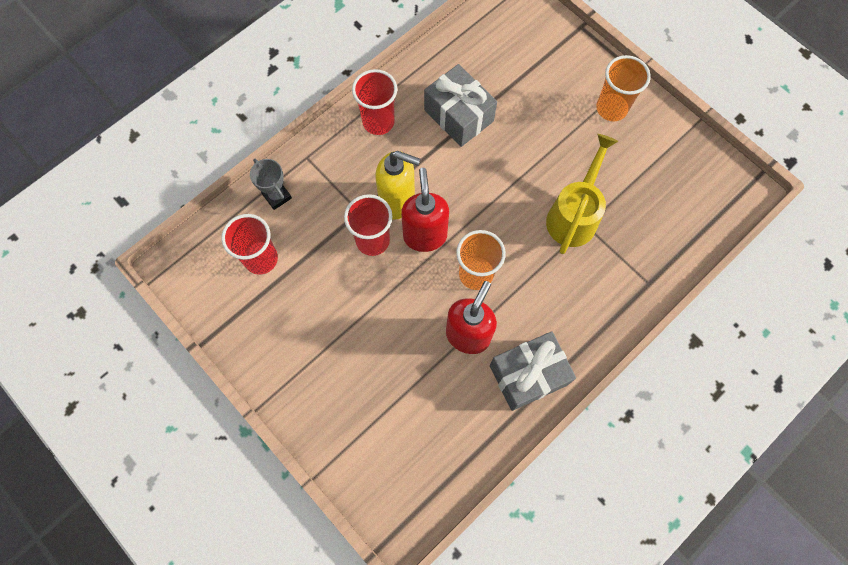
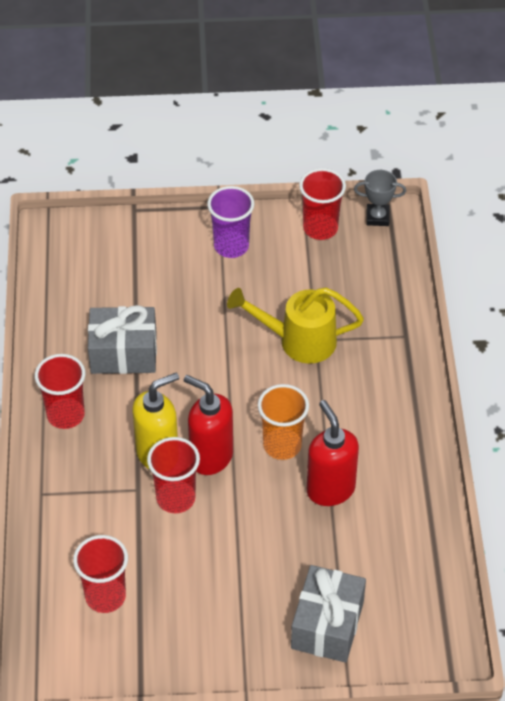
camera: 50 degrees left, 20 degrees down
(277, 196) = (56, 542): grey trophy -> grey trophy (377, 217)
(528, 375) = (404, 472): grey gift -> grey gift (327, 625)
(574, 215) = (299, 341): yellow watering can -> yellow watering can turned 60 degrees counterclockwise
(611, 108) = (231, 246): orange cup -> purple cup
(686, 152) = (320, 228): none -> red cup

